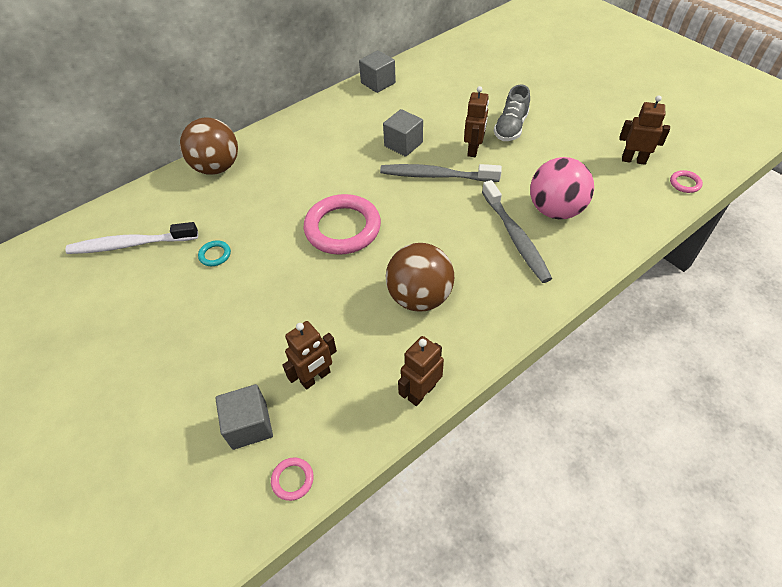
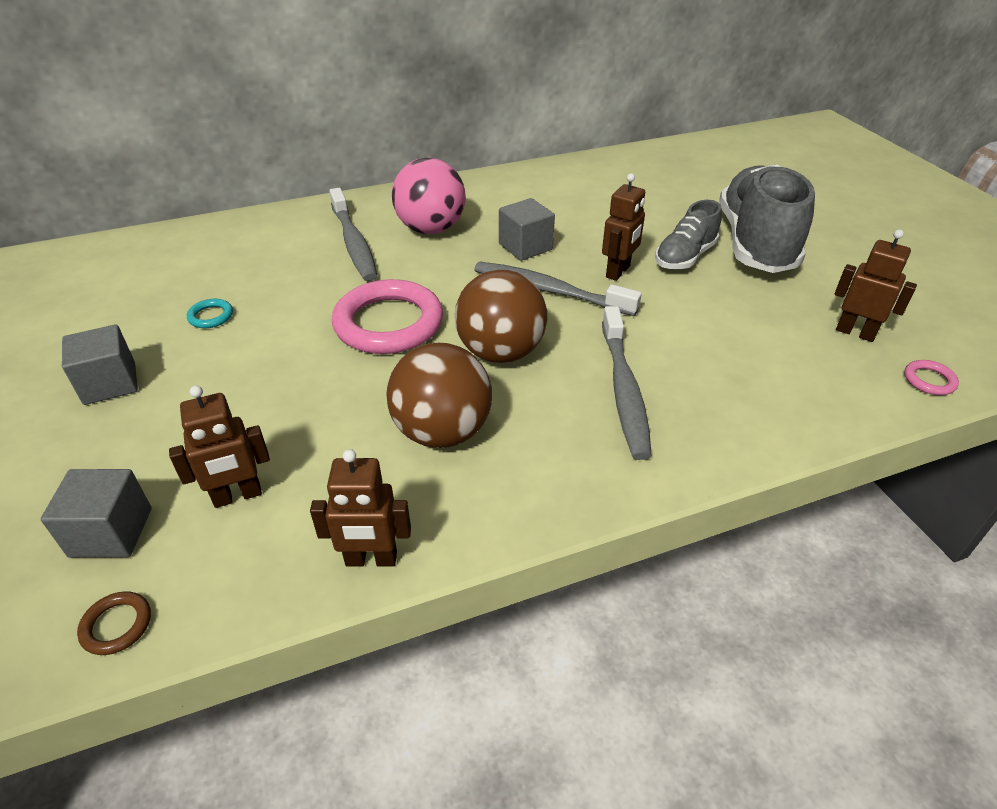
camera: 15 degrees right, 10 degrees down
(131, 244) = (123, 282): white toothbrush -> none
(217, 167) = (278, 225): brown ball -> brown ball (500, 352)
(282, 170) = (354, 243): none -> grey toothbrush
(292, 480) = (117, 625): pink ring -> brown ring
(378, 83) = (531, 176): grey cube -> grey cube (110, 383)
(421, 392) = (371, 559): brown robot -> brown robot turned 150 degrees counterclockwise
(550, 106) = (755, 243): none -> grey shoe
(555, 210) = (702, 369): pink ball -> pink ball (431, 229)

